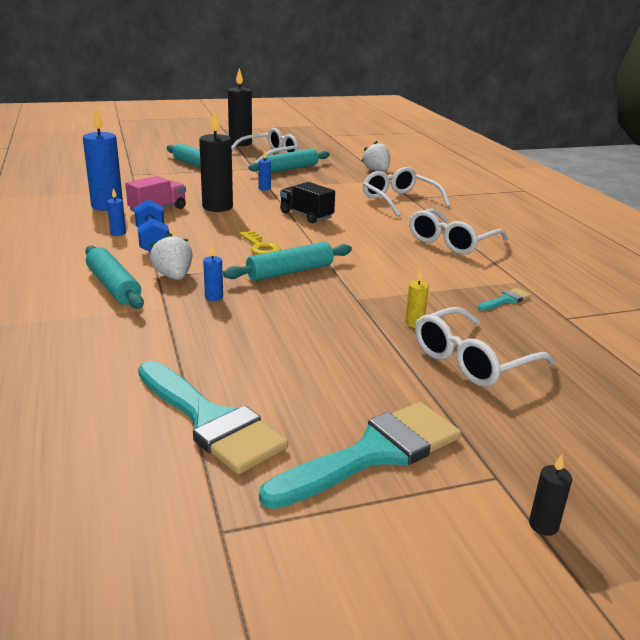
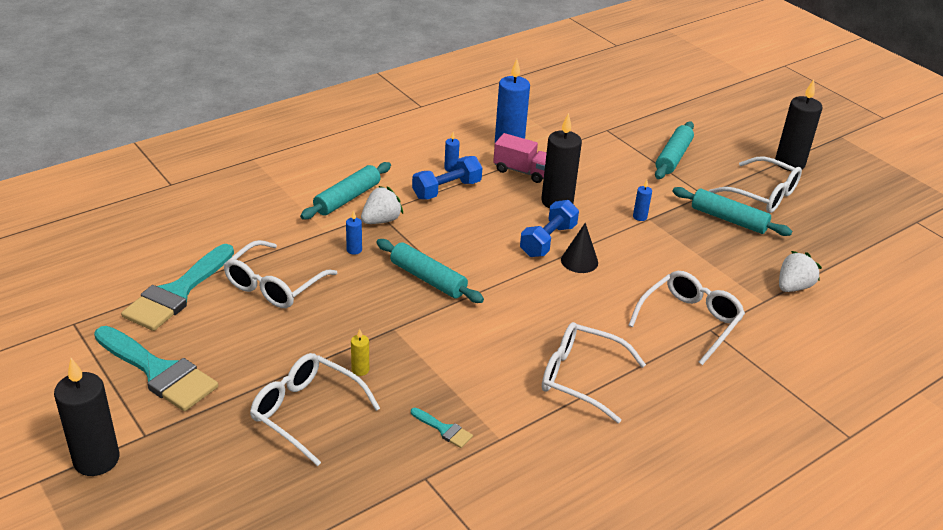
camera: 70 degrees right, 10 degrees up
(244, 350) = (274, 285): none -> white glasses
(260, 247) = (474, 250): yellow key -> none
(270, 220) = (548, 241): none -> blue dumbbell
(306, 215) = (579, 261): black truck -> black cone
(543, 525) = (96, 460): black candle -> black candle, size x2.26

